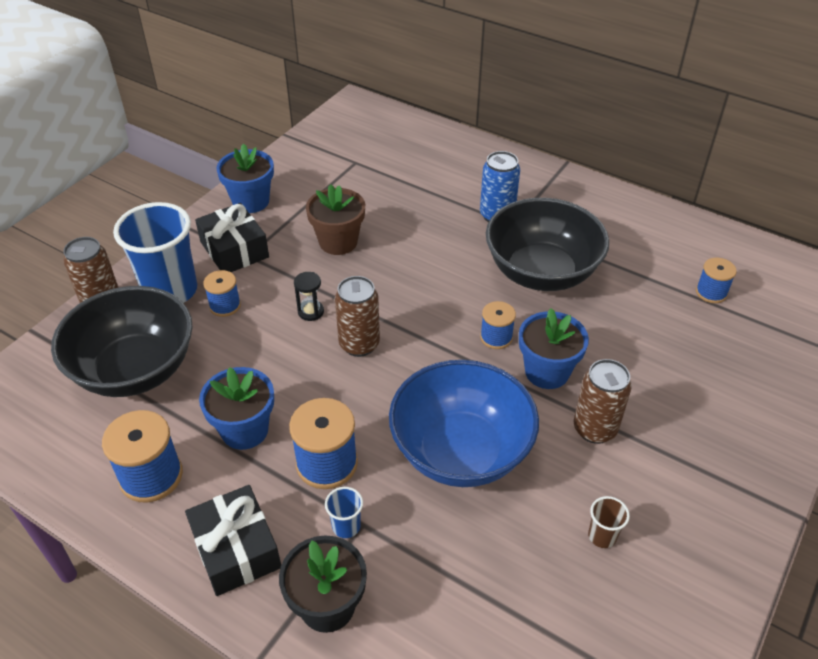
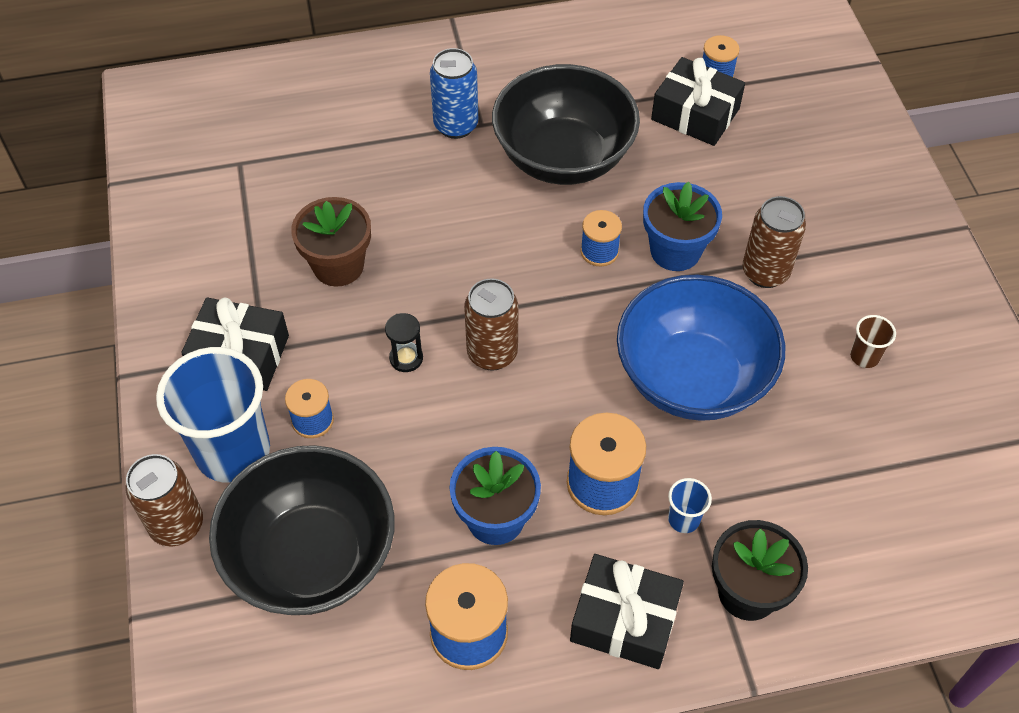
camera: 45 degrees left, 10 degrees up
(251, 201) = (183, 289): blue flower pot -> none
(665, 305) = (695, 114): none -> black gift

